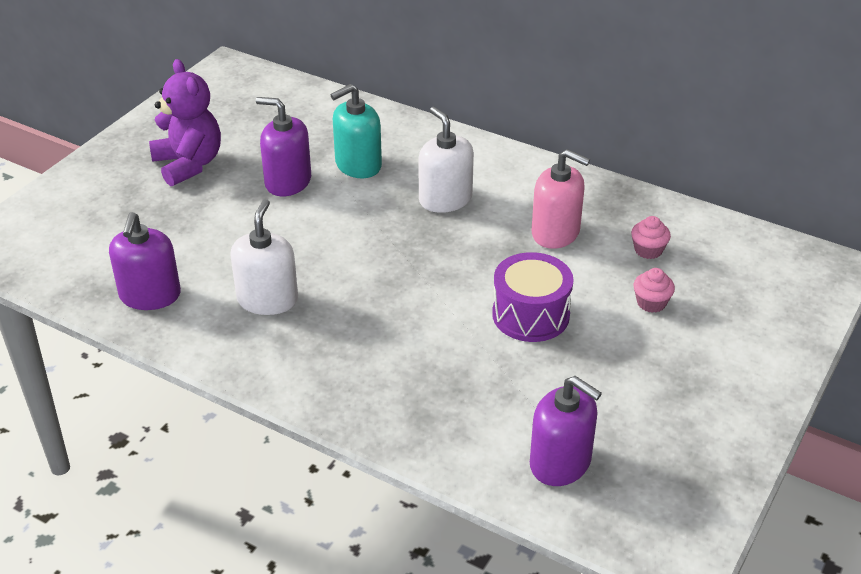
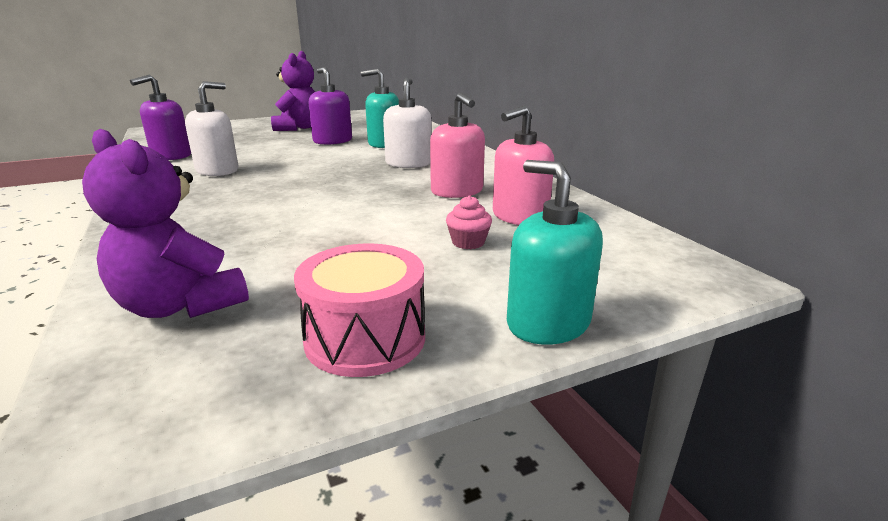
camera: 35 degrees right, 15 degrees down
(530, 315) = (355, 219): purple drum -> none
(560, 463) = (181, 305): purple soap dispenser -> purple teddy bear
(648, 250) = (519, 216): pink cupcake -> pink soap dispenser
(705, 424) = (365, 338): none -> pink drum
(783, 359) = (548, 323): none -> turquoise soap dispenser

